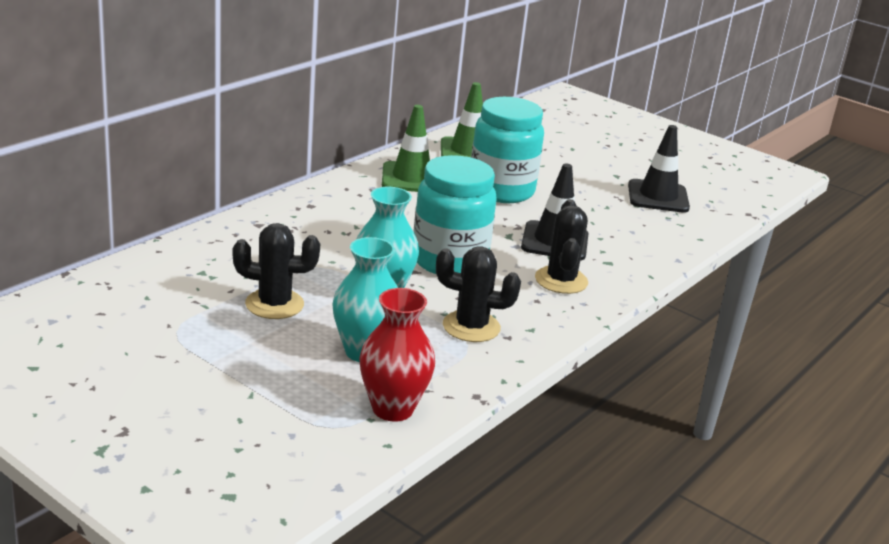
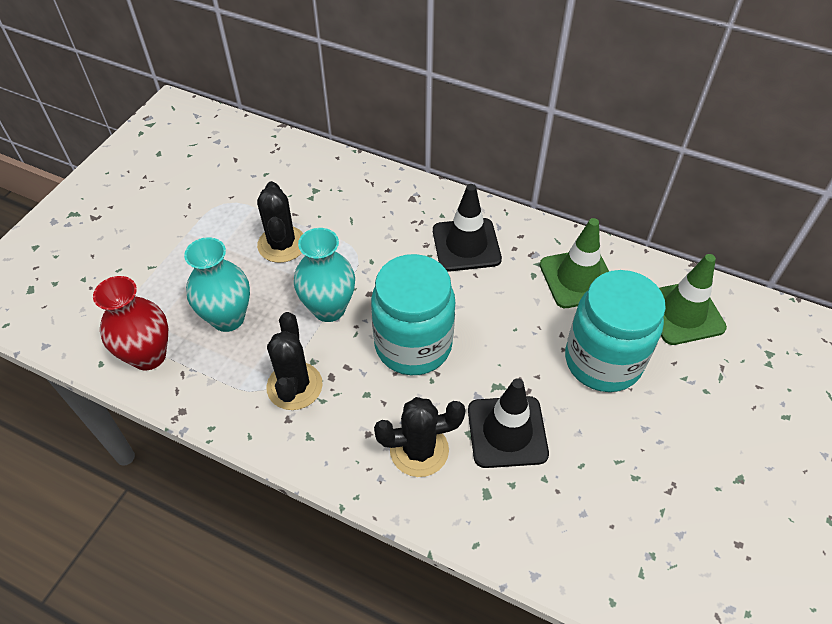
camera: 80 degrees right, 25 degrees up
(658, 197) = (707, 537): black traffic cone -> black traffic cone (466, 245)

